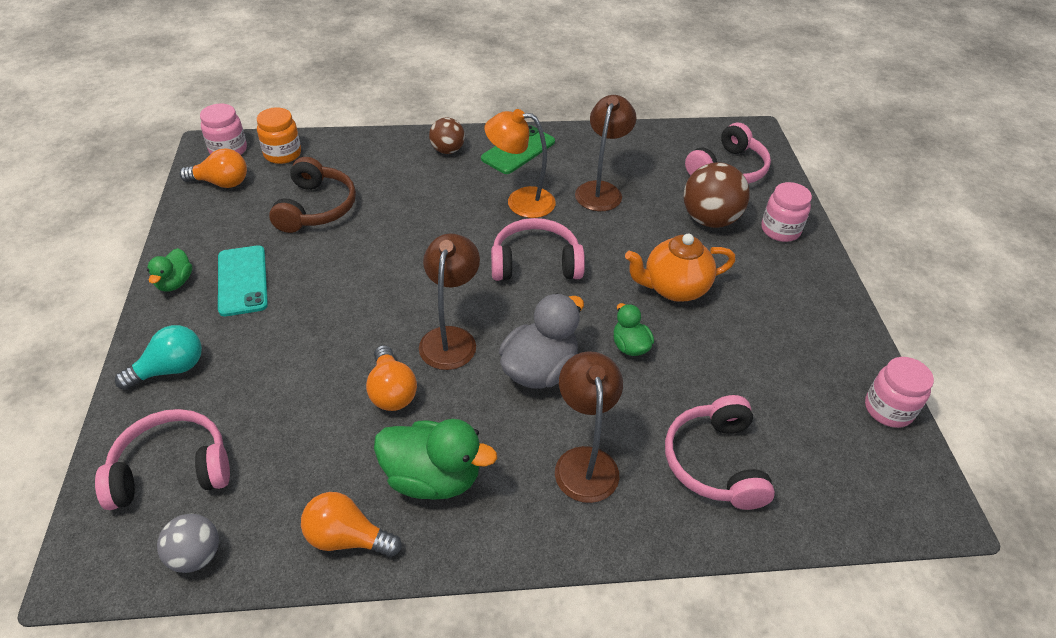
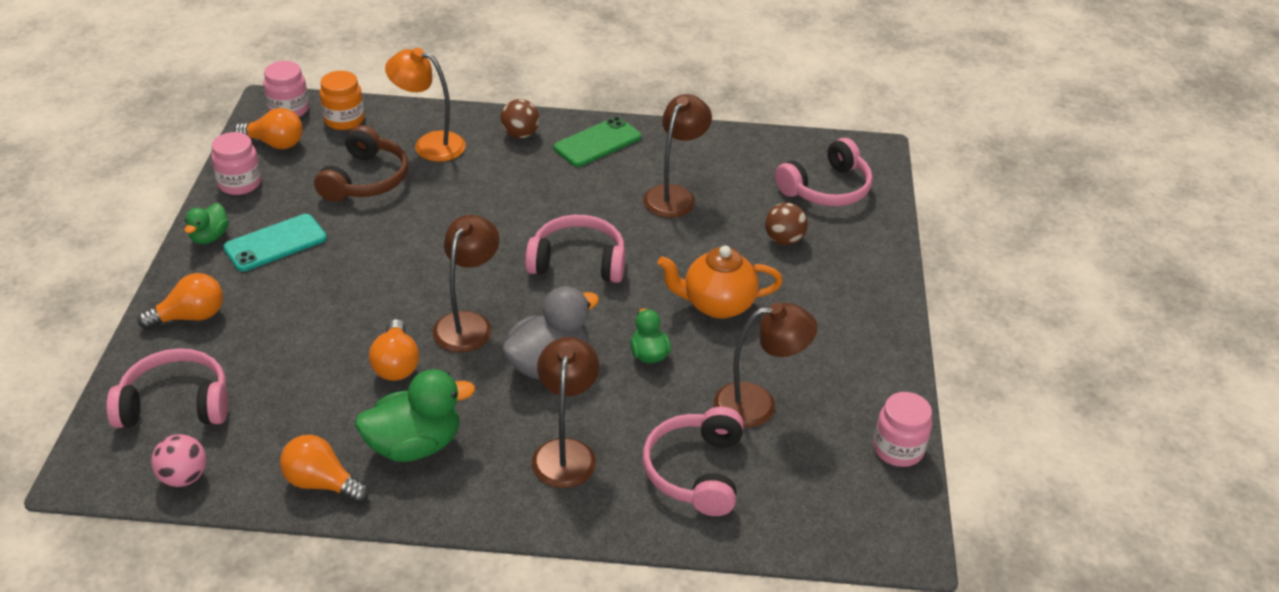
camera: 10 degrees right, 5 degrees down
(170, 369) = (190, 317): turquoise light bulb -> orange light bulb
(196, 555) = (184, 477): grey ball -> pink ball
(242, 280) = (275, 243): turquoise phone -> turquoise phone turned 60 degrees clockwise
(432, 478) = (414, 445): green duck -> green duck turned 45 degrees counterclockwise
(520, 201) = (582, 197): orange lamp -> orange lamp (429, 144)
(709, 219) = (784, 240): brown ball -> brown ball, size x0.60
(746, 382) = (758, 404): none -> brown lamp
(780, 230) = (859, 260): pink jar -> pink jar (240, 183)

